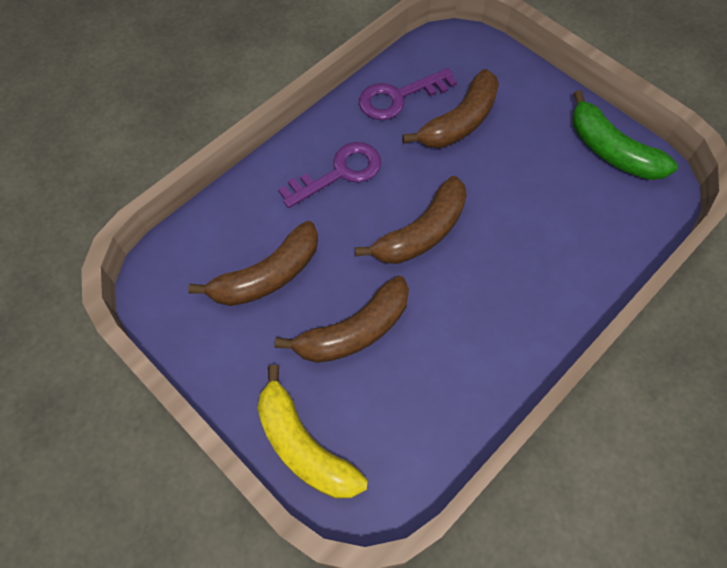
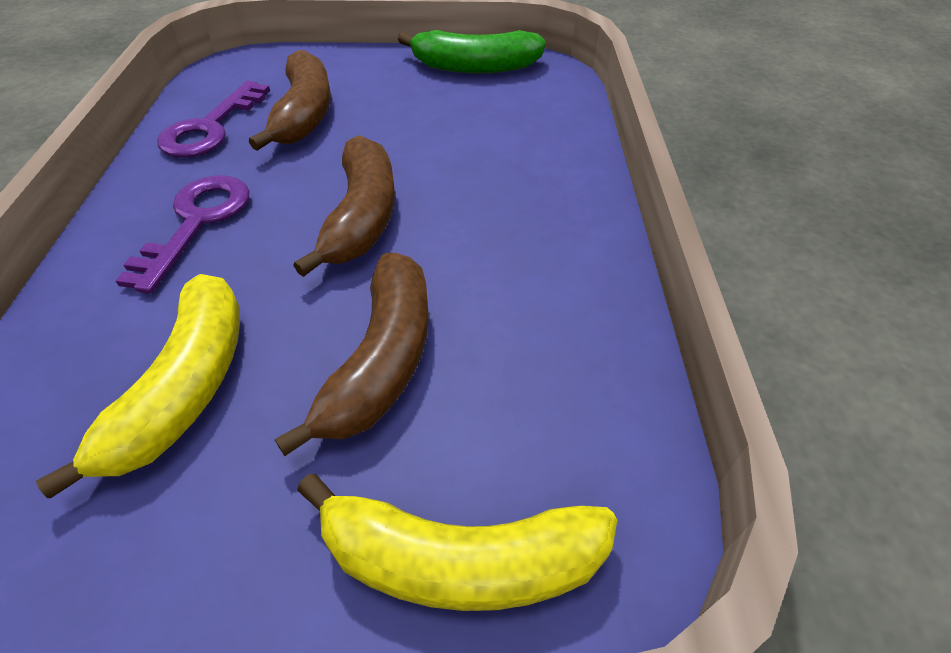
camera: 45 degrees left, 15 degrees down
(267, 276) = (185, 388): brown banana -> yellow banana

